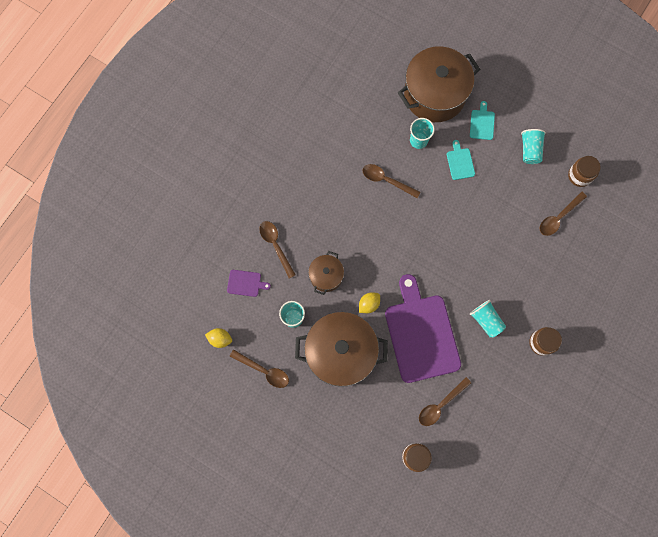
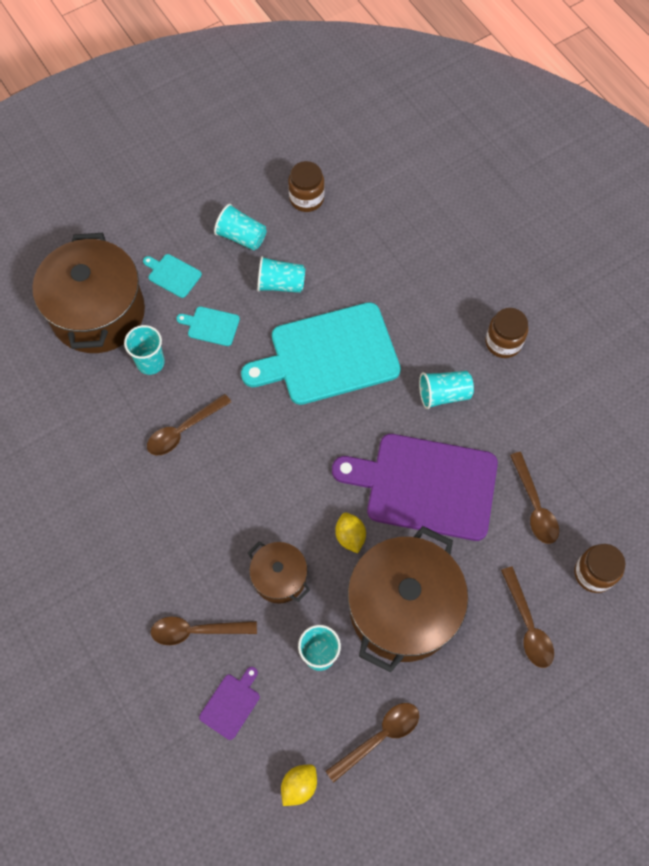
camera: 65 degrees left, 10 degrees down
(476, 240) = (329, 355): none -> turquoise cutting board
(510, 189) = (281, 284): none -> turquoise cup
(558, 217) = (348, 247): brown spoon -> brown spoon (528, 625)

